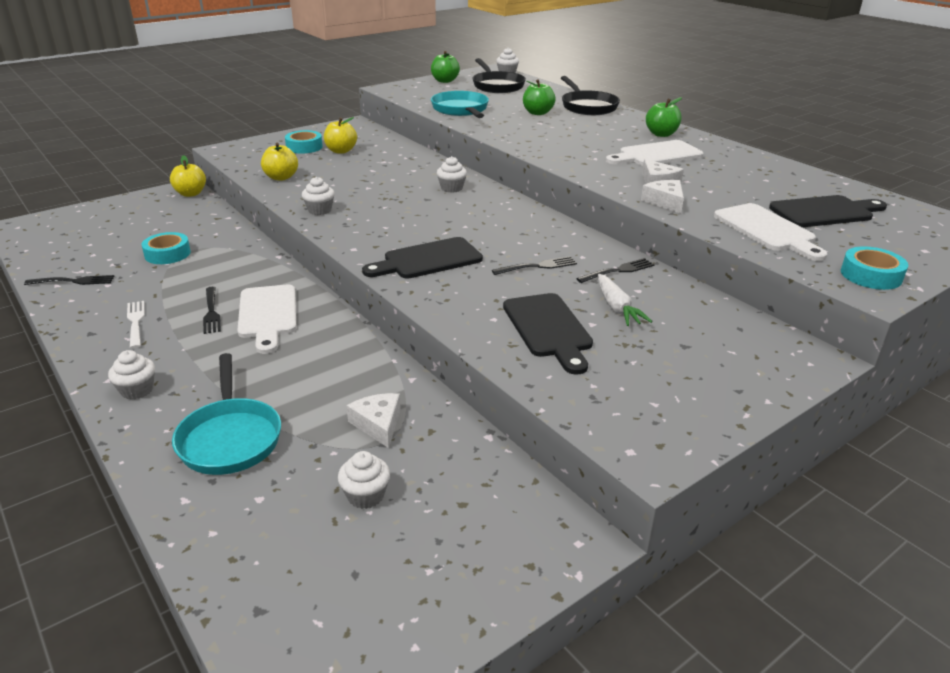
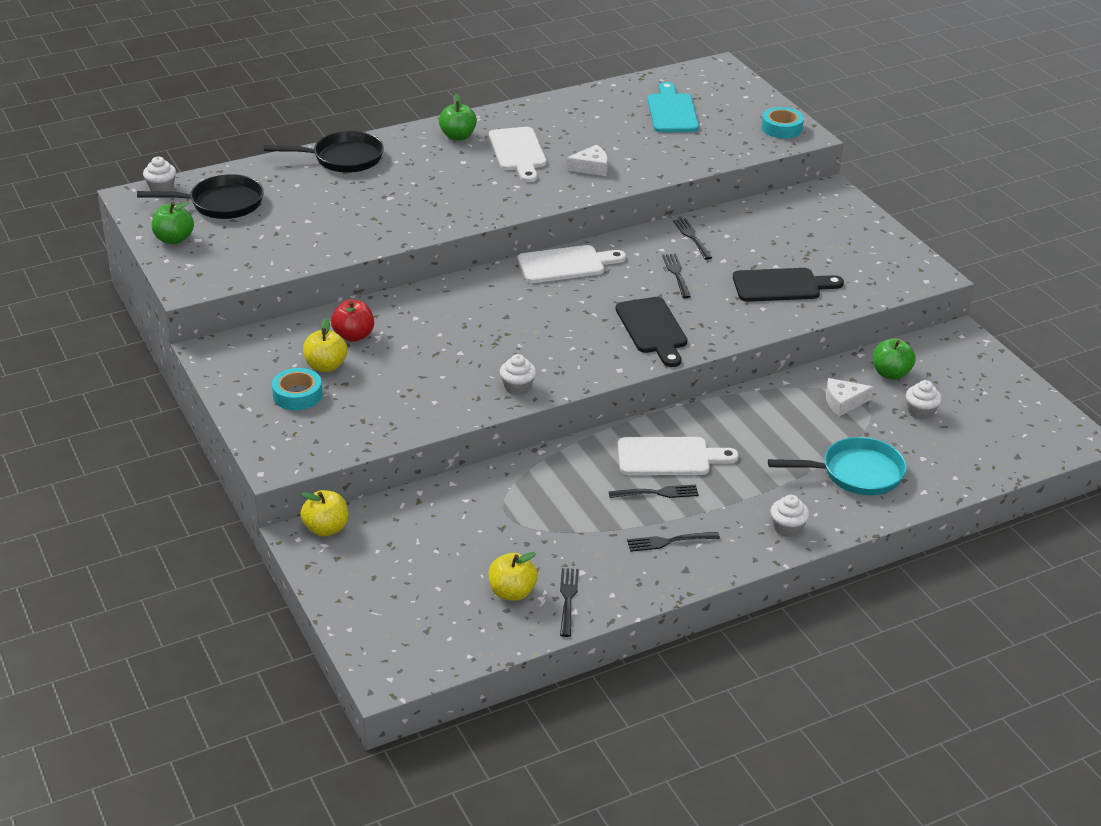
camera: 80 degrees left, 5 degrees up
(136, 322) = (670, 541): white fork -> black fork
(167, 254) = (514, 533): turquoise tape -> none
(281, 177) = (406, 414): yellow apple -> yellow apple (512, 592)
(382, 155) = (353, 336): none -> red apple
(451, 188) = (481, 298): white cupcake -> none
(461, 110) = (318, 242): turquoise pan -> none
(537, 113) = (353, 193): green apple -> green apple (891, 373)
(617, 308) = (753, 250): white carrot -> none
(665, 202) = (636, 174): white cheese -> none
(767, 230) = (702, 144): white cutting board -> white cutting board (565, 264)
(825, 212) = (672, 111): black cutting board -> turquoise cutting board

